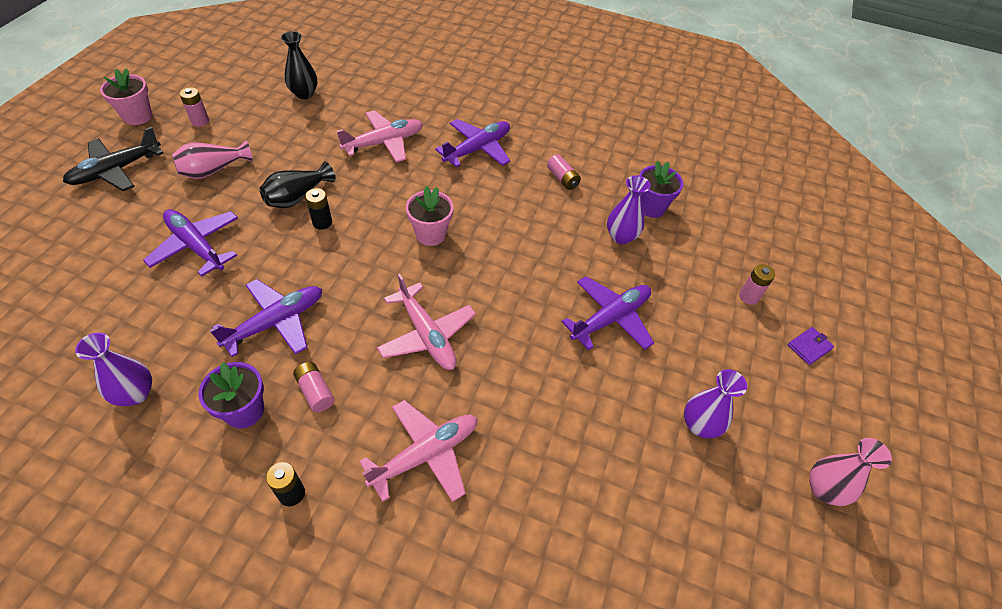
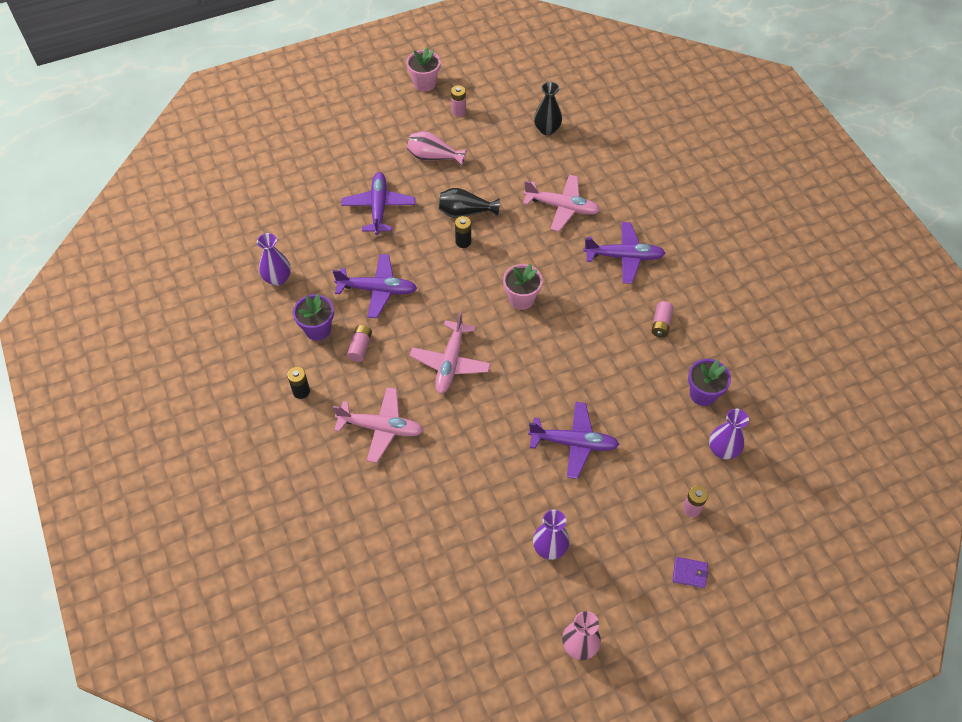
camera: 50 degrees right, 5 degrees up
(116, 170) = (379, 120): black plane -> none
(621, 237) = (651, 397): purple vase -> purple vase (723, 450)

